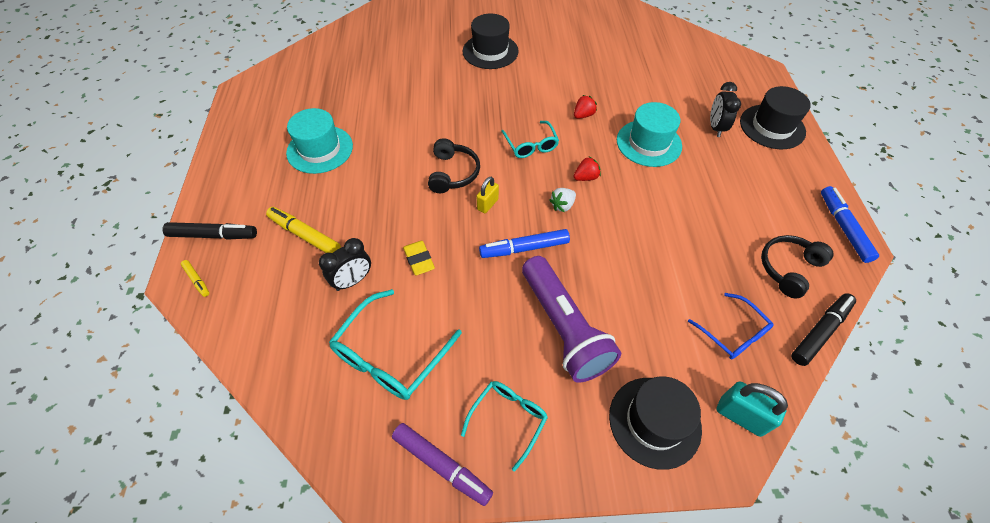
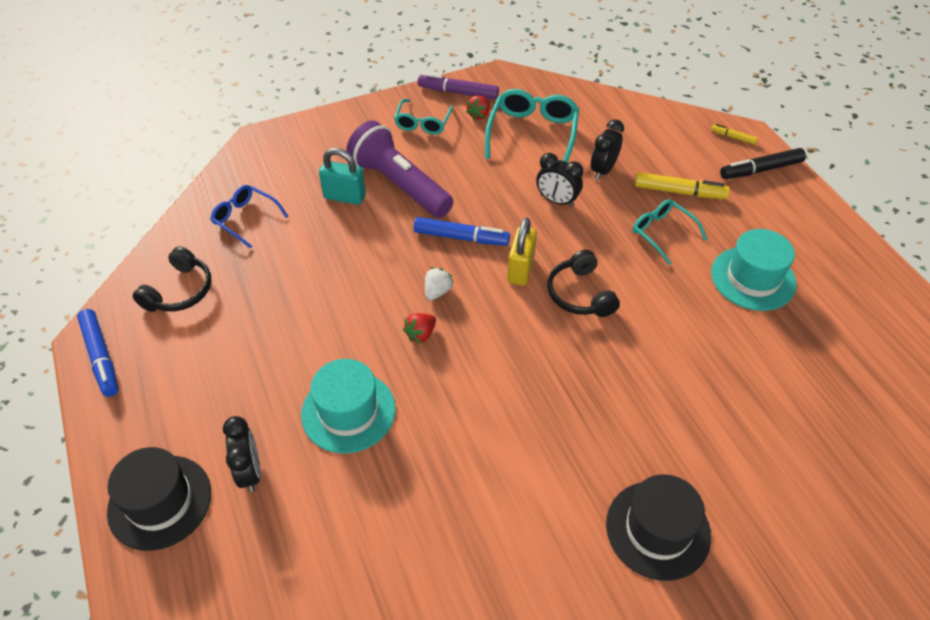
camera: 160 degrees right, 5 degrees down
(419, 260) = (557, 201): yellow eraser -> black clock
(487, 204) = (520, 270): yellow padlock -> yellow padlock, size x1.53
(525, 248) = (460, 237): blue marker -> blue marker turned 45 degrees clockwise
(531, 145) = (506, 360): turquoise glasses -> turquoise glasses (662, 233)
(583, 115) = (453, 433): red strawberry -> red strawberry (479, 115)
(654, 421) = (312, 147): black hat -> none
(740, 416) = (244, 166): turquoise padlock -> turquoise padlock (345, 197)
(819, 332) = (162, 240): black marker -> none

